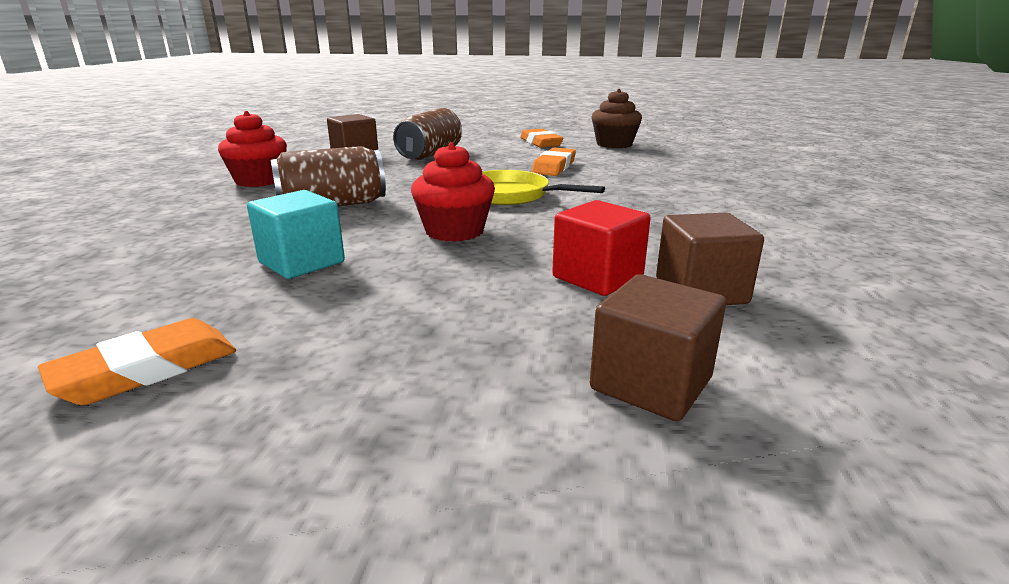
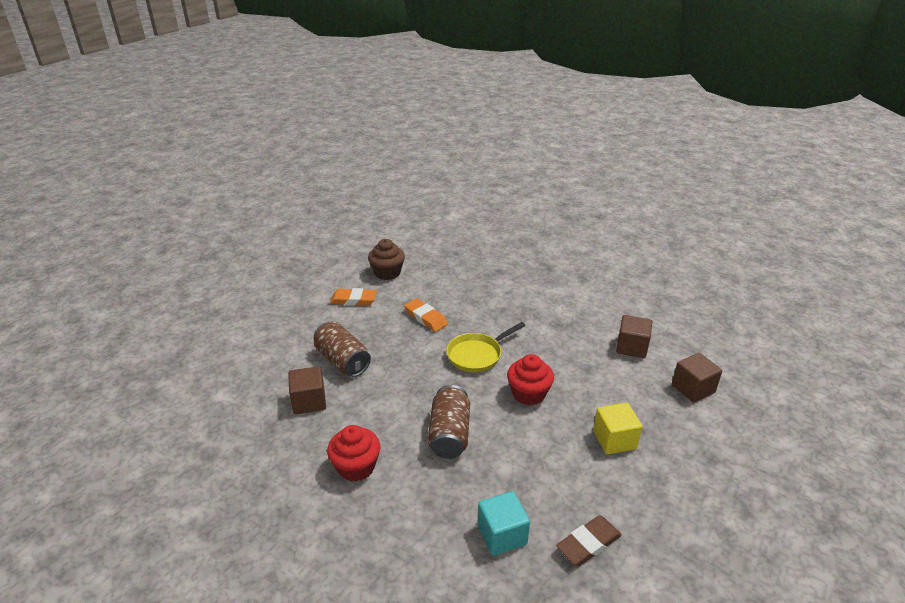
camera: 65 degrees left, 10 degrees up
(94, 315) = (588, 543): none -> brown eraser
(147, 370) = (650, 518): orange eraser -> none
(302, 262) = (548, 460): turquoise cube -> turquoise cube (502, 535)
(381, 307) = (614, 440): none -> yellow cube
(597, 277) = (608, 368): red cube -> none

